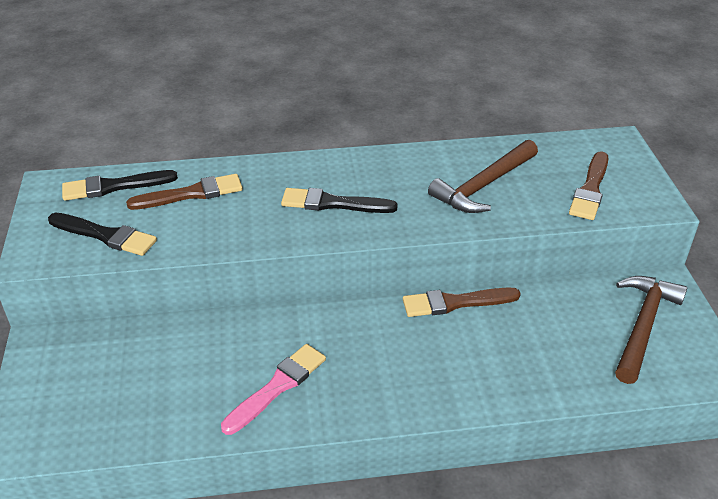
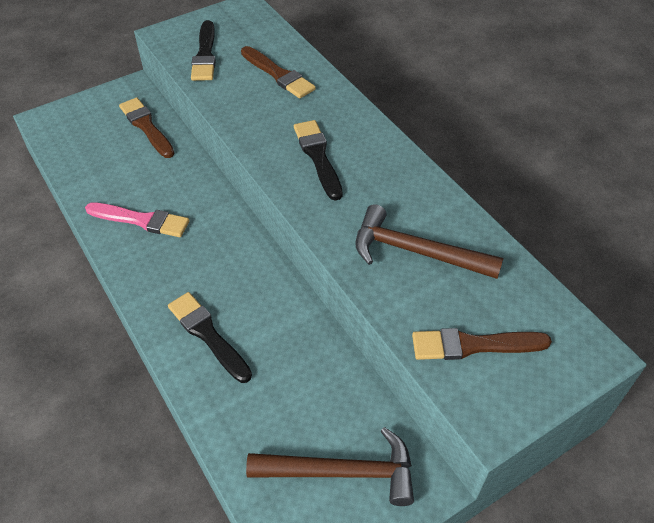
camera: 65 degrees right, 10 degrees up
(114, 186) = (262, 35): black brush -> black brush (208, 334)
(455, 303) = (292, 302): brown brush -> brown brush (146, 126)

